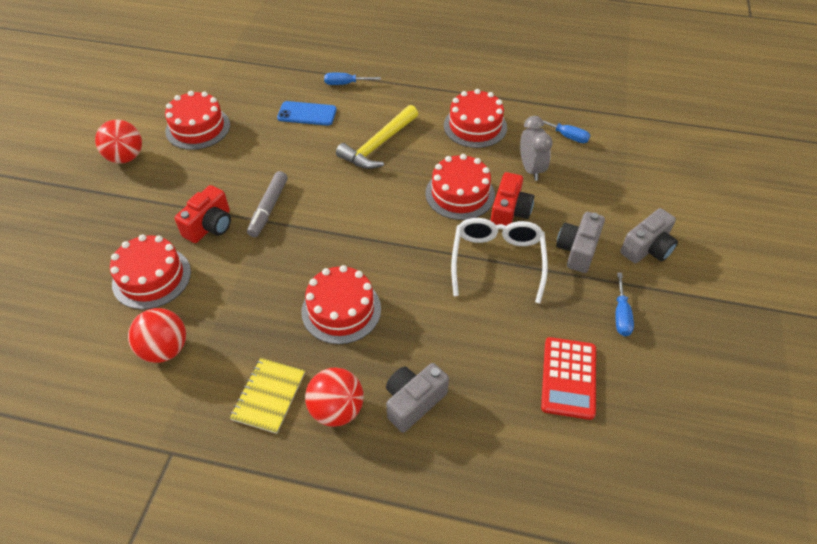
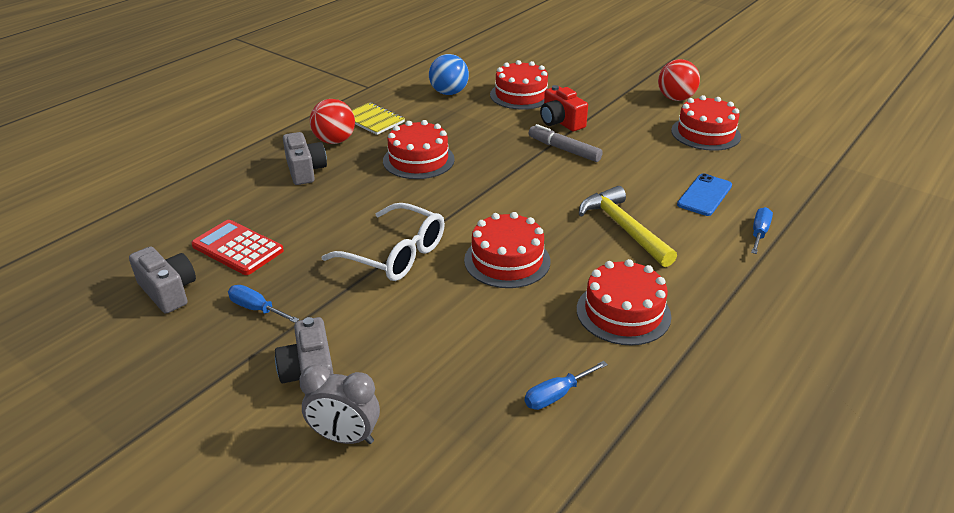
camera: 115 degrees right, 15 degrees down
(165, 349) = (449, 93): red ball -> blue ball
(509, 212) = (453, 286): red camera -> none
(531, 169) = (511, 331): grey clock -> grey clock (345, 437)
(577, 250) = (359, 315): grey camera -> grey camera (168, 291)

